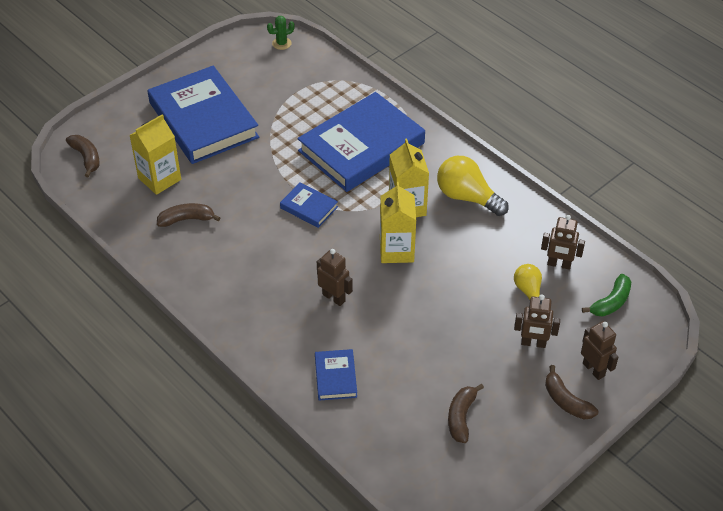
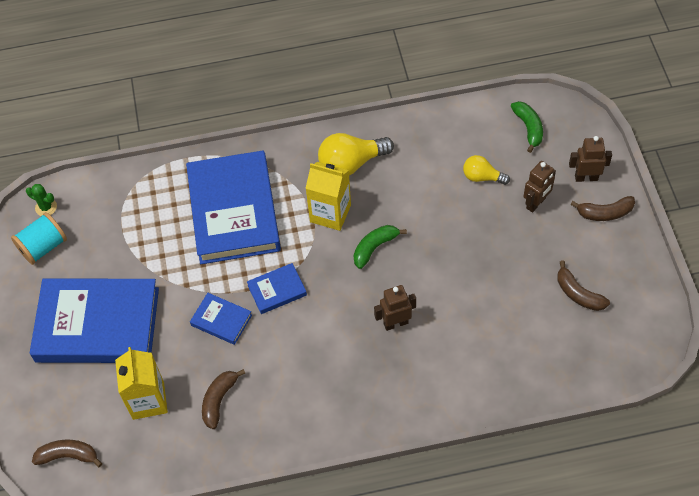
camera: 55 degrees left, 10 degrees up
(247, 59) = (43, 247): none -> turquoise spool
(281, 43) = (46, 207): green cactus -> green cactus turned 75 degrees counterclockwise
(335, 377) = (483, 365): blue book -> blue book (221, 320)
(396, 250) = (374, 247): yellow carton -> green banana
(559, 264) = (468, 140): brown robot -> none

